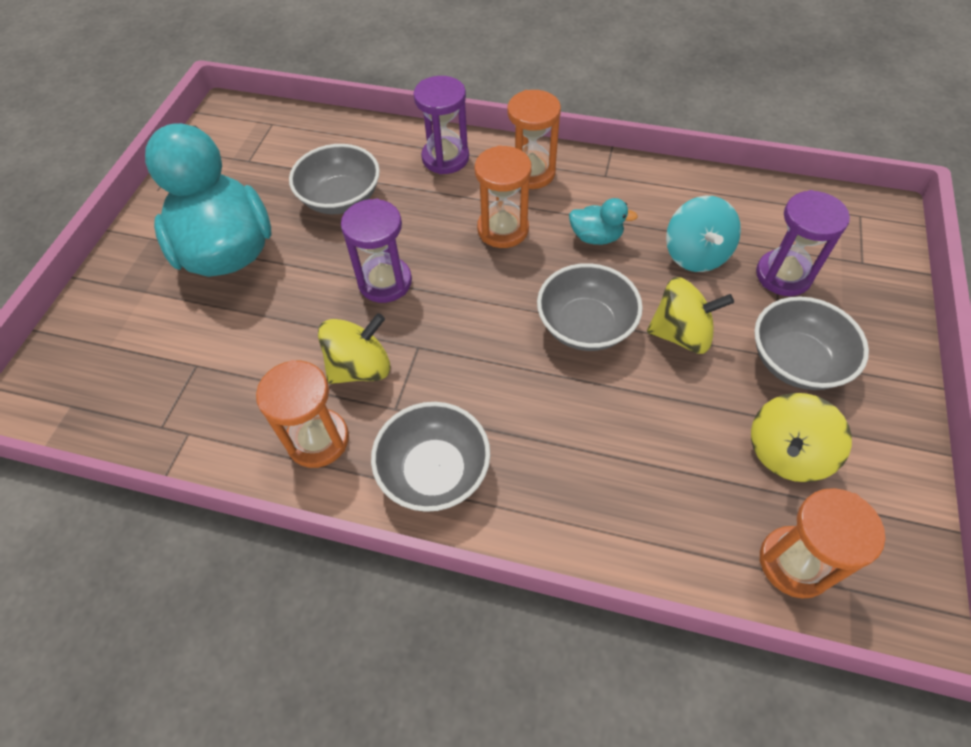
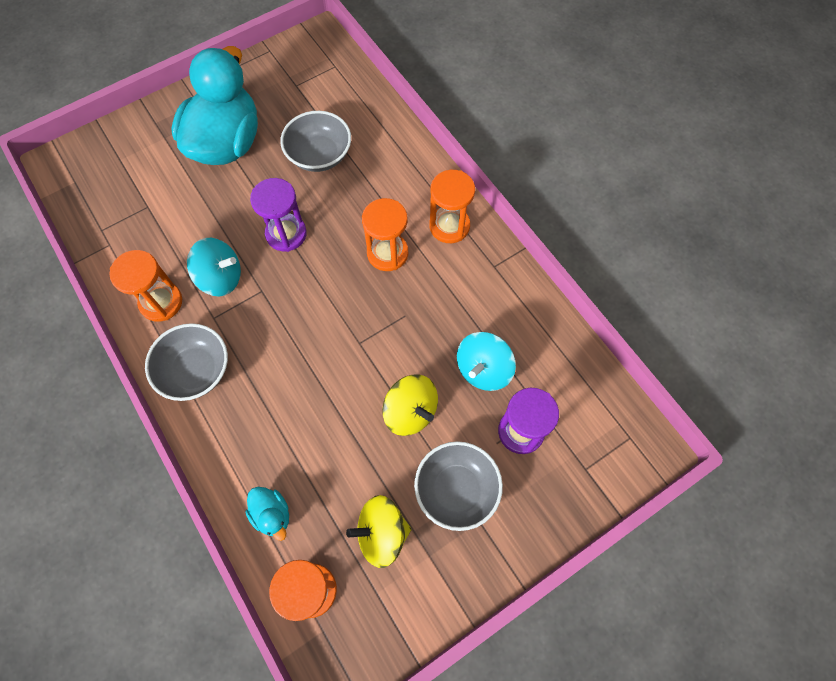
camera: 40 degrees right, 10 degrees up
(360, 367) = (221, 278): yellow spinning top -> turquoise spinning top
(445, 158) = (409, 173): purple hourglass -> none
(585, 325) = (363, 357): grey bowl -> none
(596, 237) = (436, 305): turquoise duck -> turquoise duck (272, 514)

